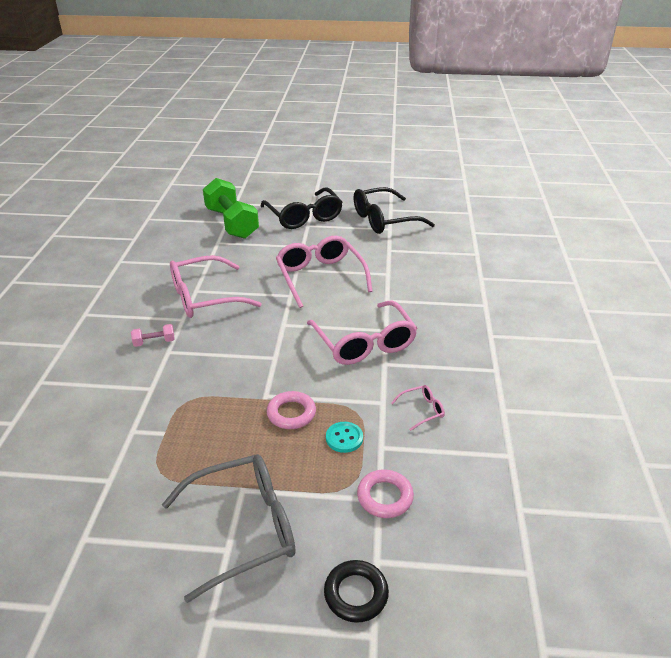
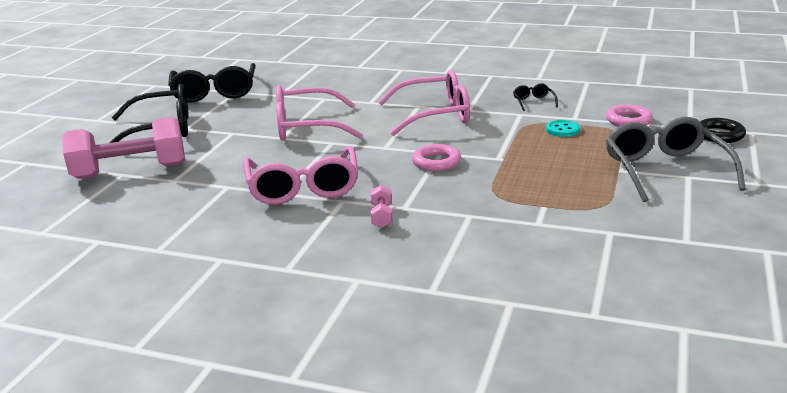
camera: 75 degrees left, 10 degrees down
(232, 223) = (130, 171): green dumbbell -> pink dumbbell
(291, 413) = (527, 148): pink ring -> pink ring (436, 162)
(422, 410) = (533, 102): pink glasses -> black glasses

